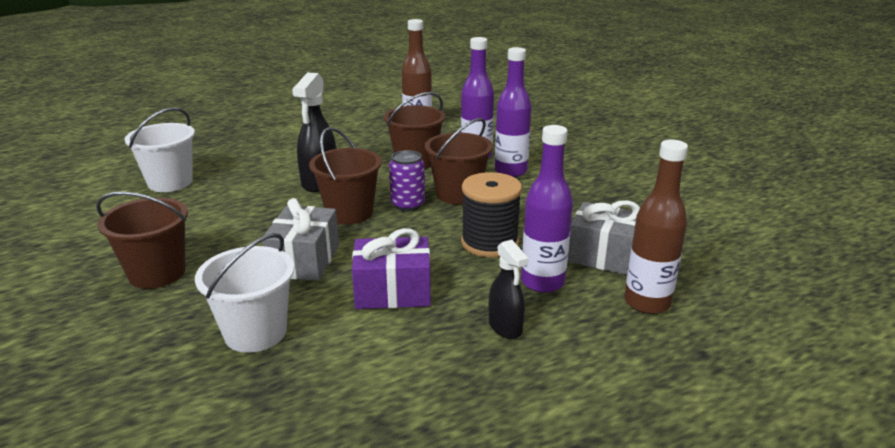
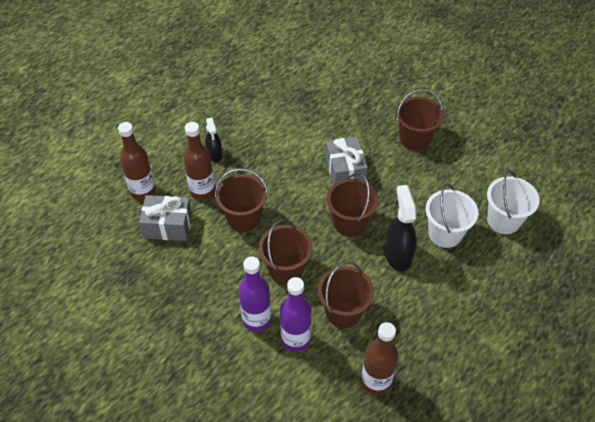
camera: 160 degrees right, 25 degrees up
(255, 332) = (331, 119): white bucket -> white bucket (445, 233)
(393, 291) = (281, 162): purple gift -> none
(408, 204) = (316, 245): purple can -> none
(489, 243) = (243, 218): black spool -> brown bucket
(505, 327) = (214, 154): black spray bottle -> black spray bottle turned 150 degrees counterclockwise
(542, 282) = (202, 191): purple bottle -> brown bottle

